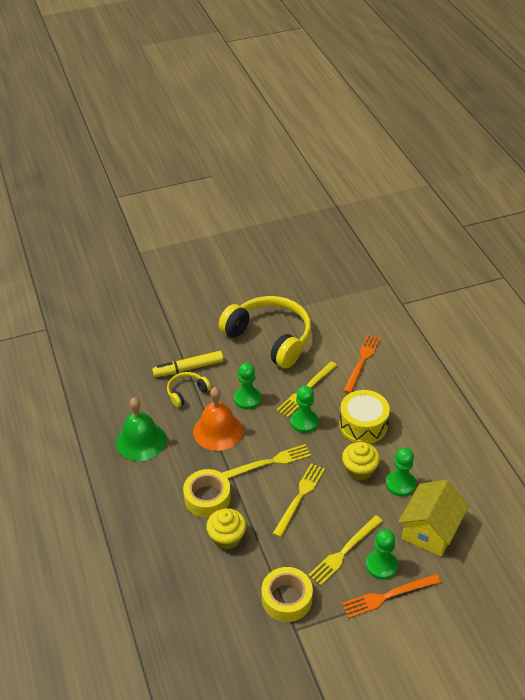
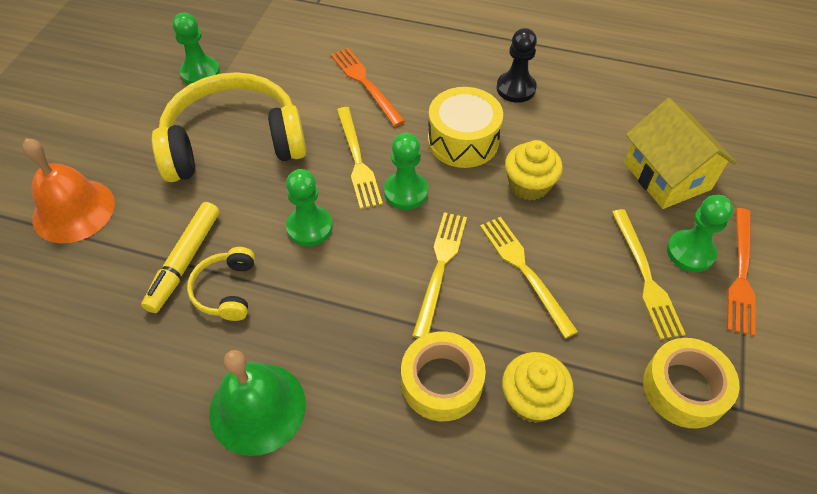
camera: 55 degrees left, 10 degrees up
(218, 431) = (332, 294): orange bell -> orange bell (73, 210)
(400, 484) = (580, 161): green pawn -> green pawn (200, 73)
(428, 426) = (516, 88): none -> black pawn

